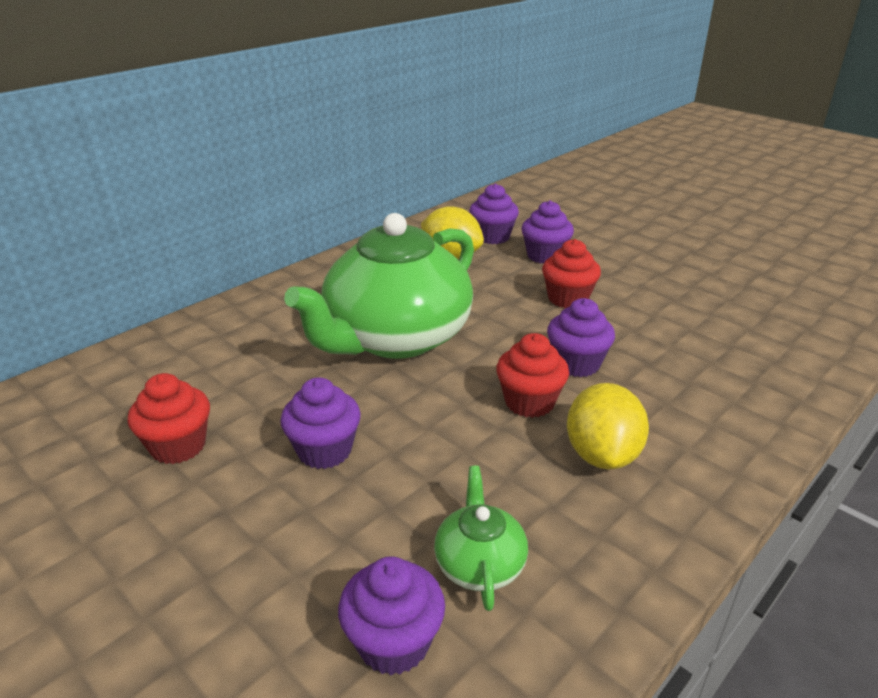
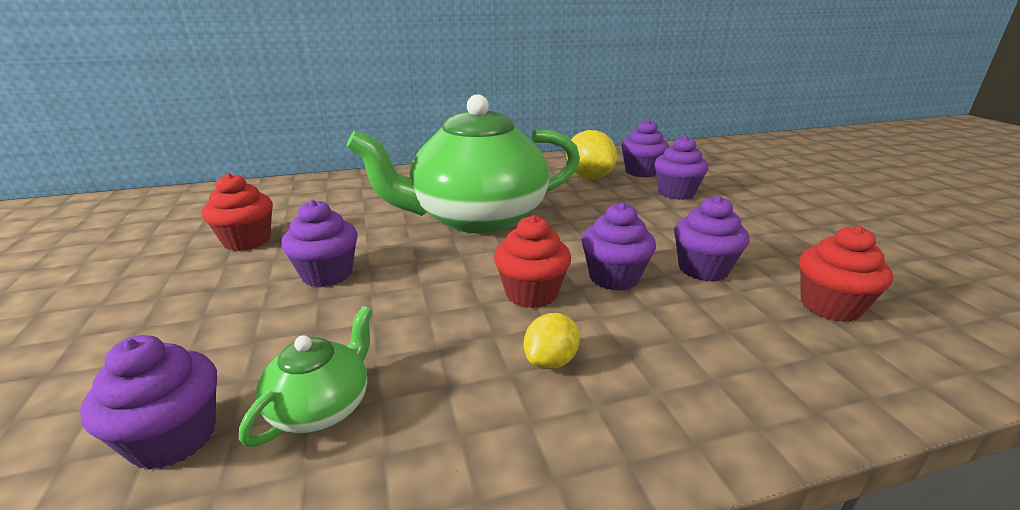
camera: 30 degrees right, 5 degrees down
(568, 299) = (663, 227): red cupcake -> red cupcake (830, 306)
(602, 455) = (550, 361): yellow lemon -> yellow lemon, size x0.58
(632, 333) = (703, 269): none -> purple cupcake

